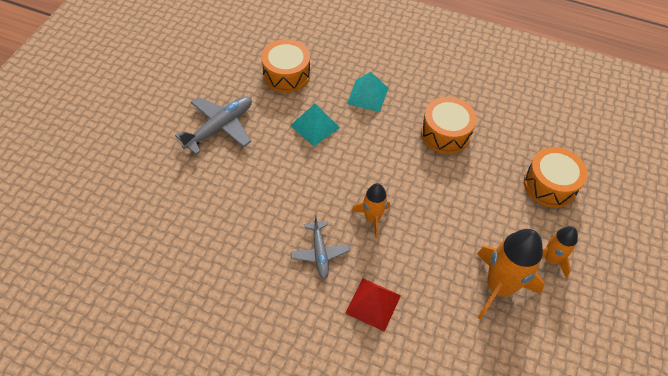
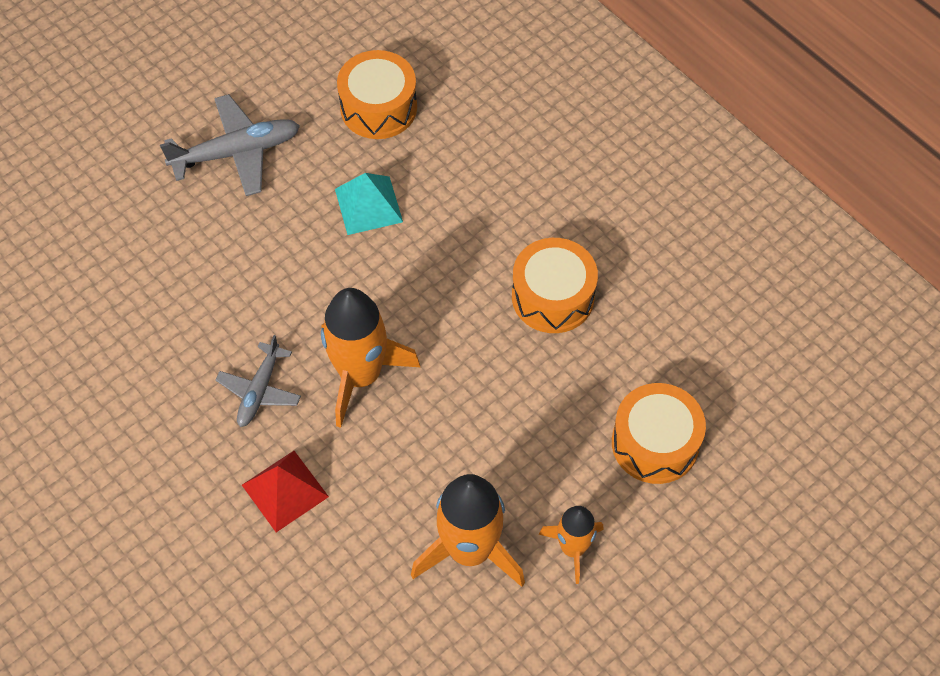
camera: 30 degrees right, 5 degrees up
(367, 95) = (476, 188): turquoise pyramid -> none
(372, 218) = (360, 375): orange rocket -> orange rocket, size x1.72

